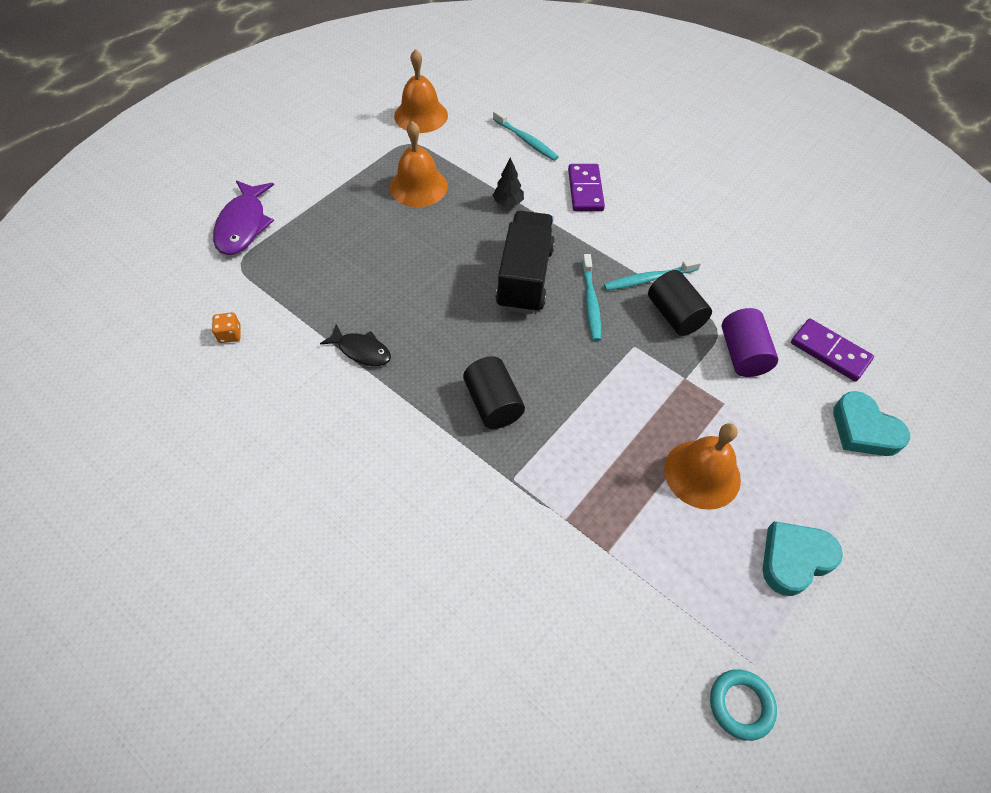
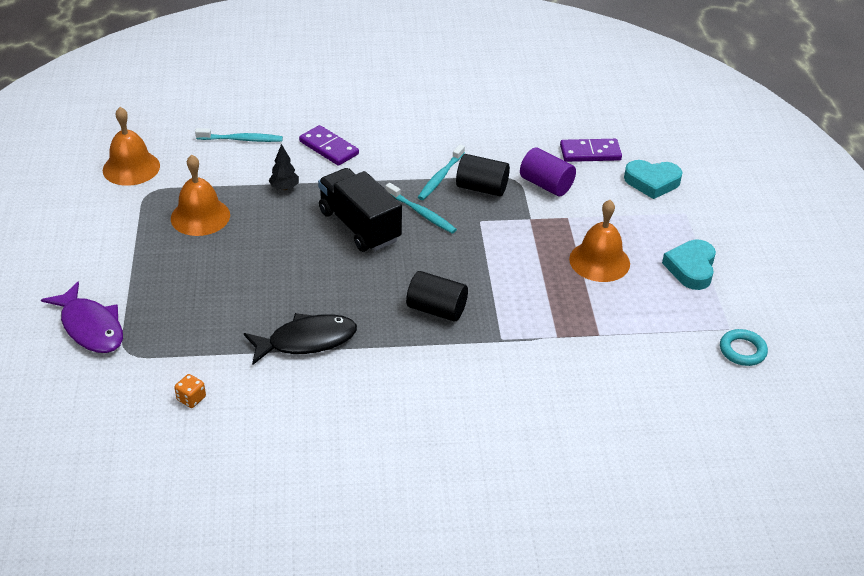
camera: 45 degrees left, 15 degrees down
(361, 350) = (306, 341): black fish -> black fish, size x1.59

